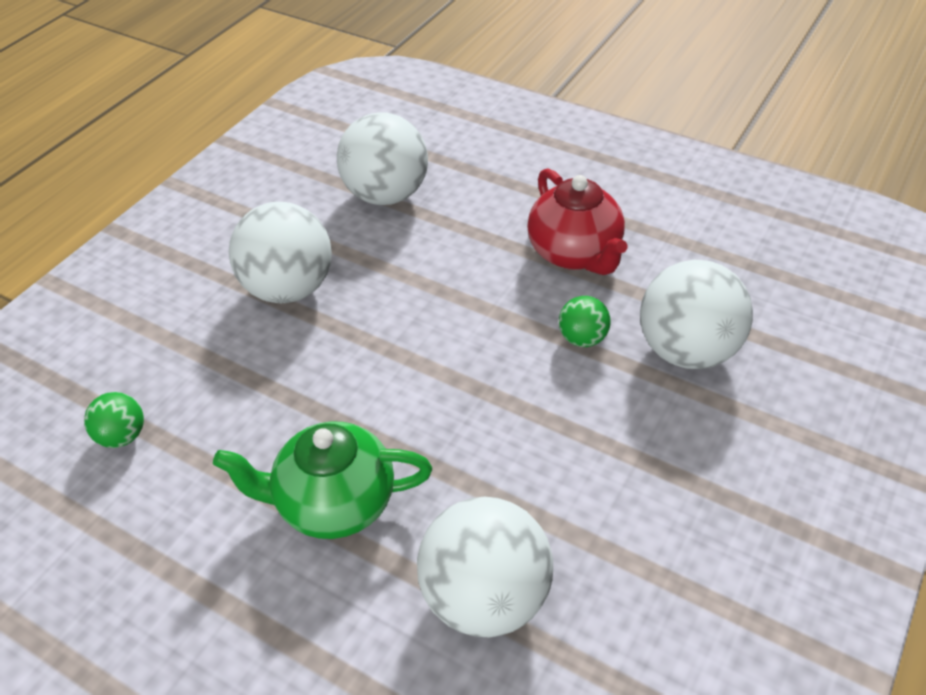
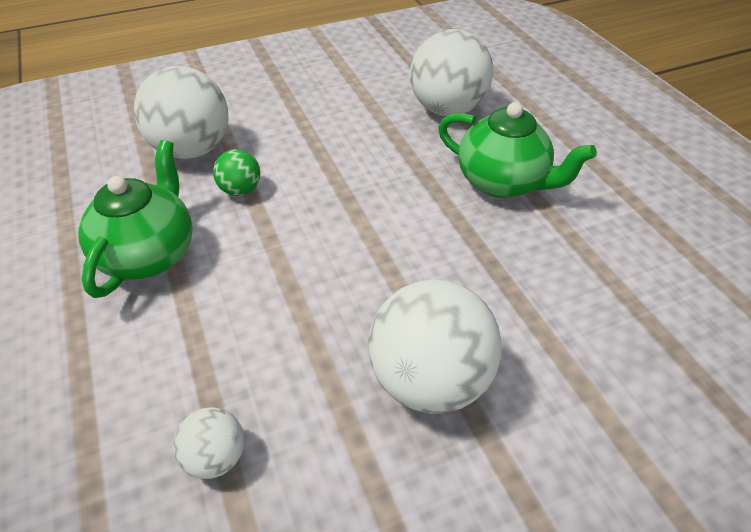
camera: 145 degrees left, 0 degrees up
(122, 436) = (658, 308): green ball -> none
(386, 195) = (216, 457): white ball -> white ball, size x0.49
(574, 253) = (149, 254): red teapot -> green teapot

